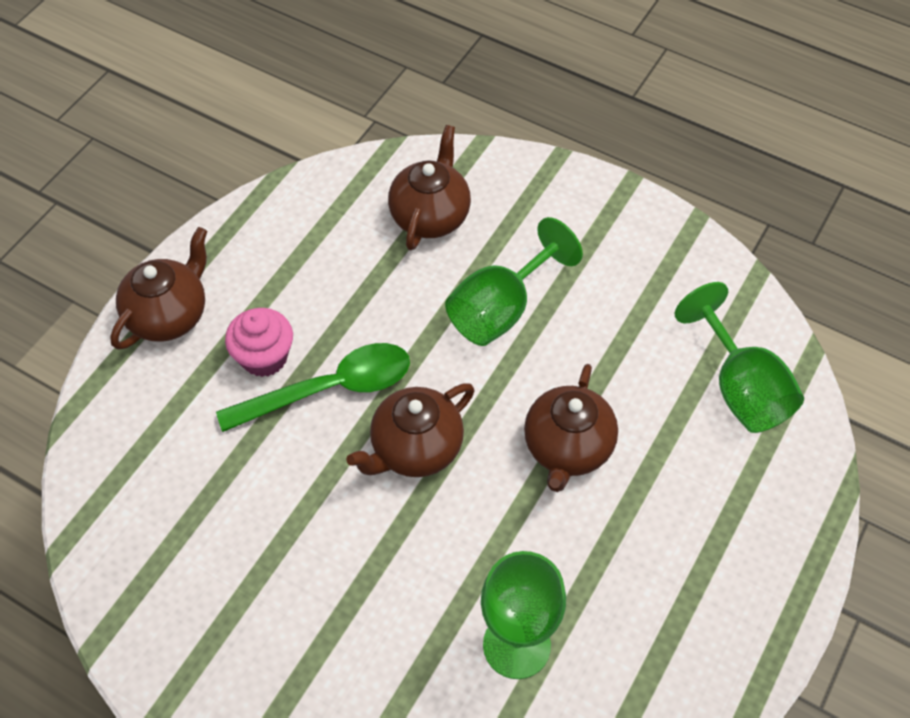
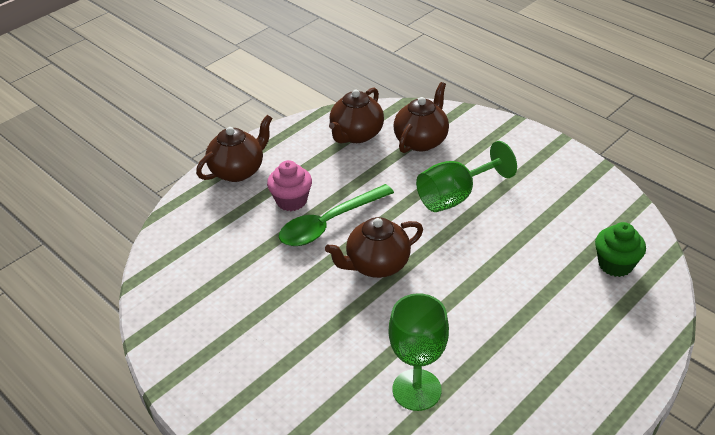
camera: 15 degrees right, 15 degrees down
(330, 389) = (329, 223): green spoon -> green spoon turned 150 degrees clockwise
(567, 448) = (482, 281): brown teapot -> brown teapot (356, 135)
(740, 388) = (615, 264): green goblet -> green cupcake

